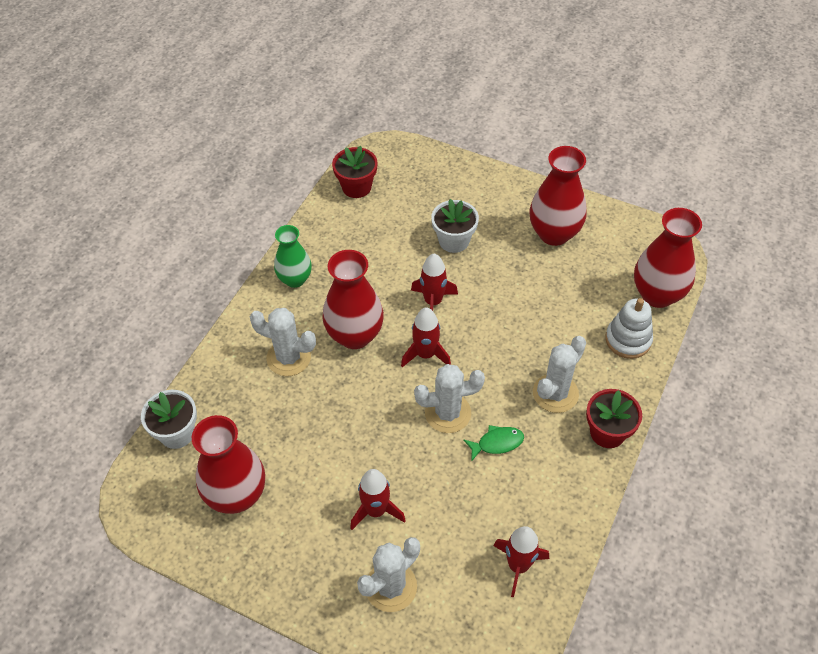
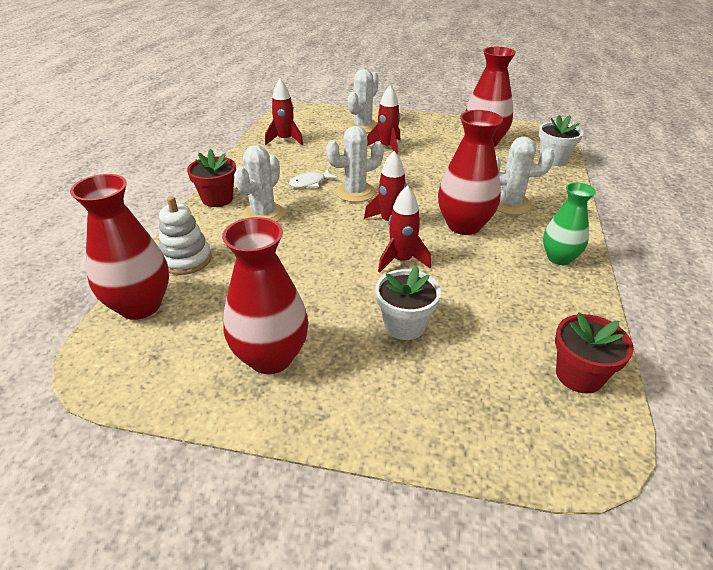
camera: 165 degrees right, 15 degrees down
(497, 443) = (310, 183): green fish -> white fish

